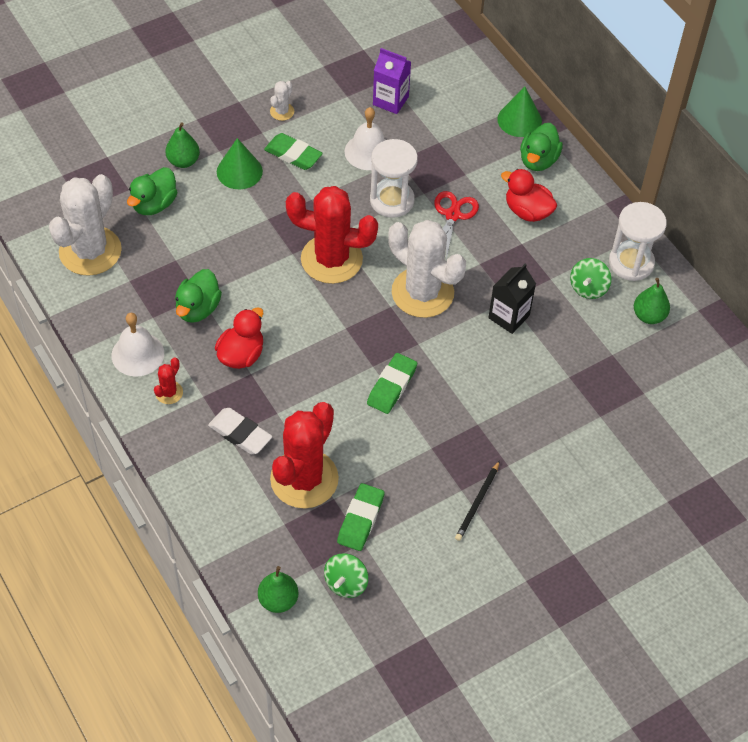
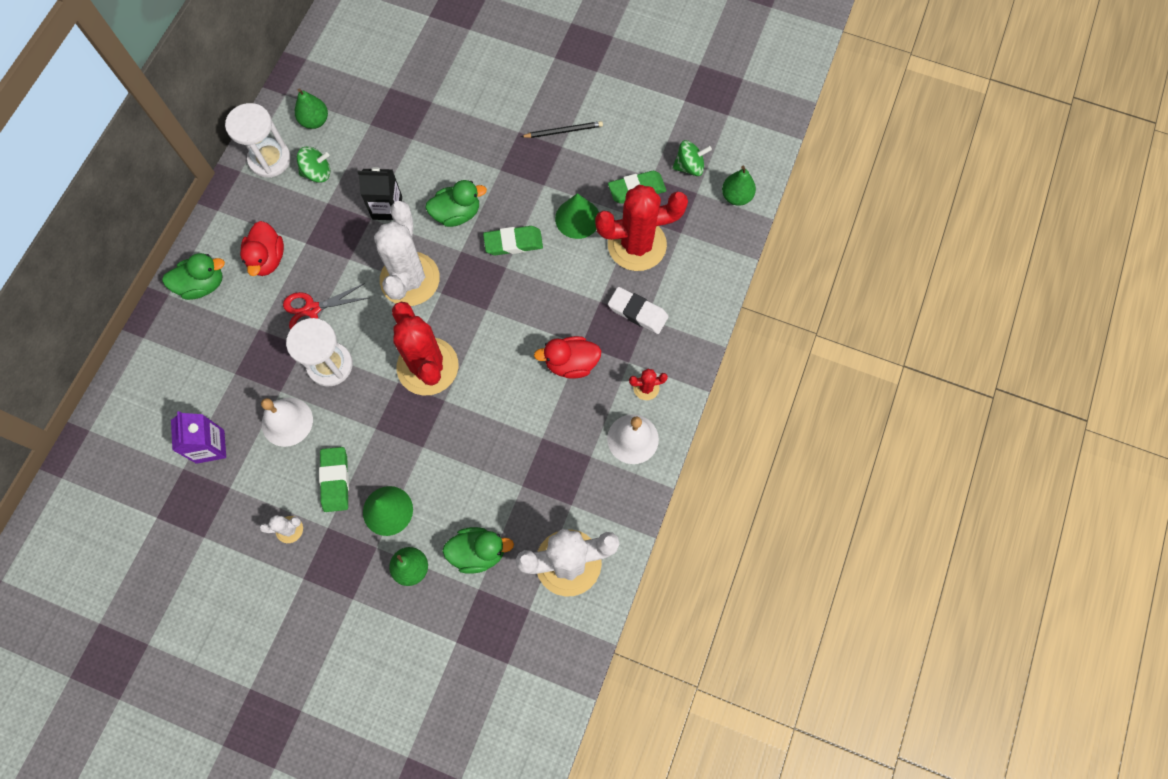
camera: 125 degrees left, 15 degrees up
(198, 309) = (555, 429): green duck -> green duck (457, 214)
(240, 434) = (637, 312): white eraser -> white eraser turned 60 degrees counterclockwise
(519, 120) = (162, 327): green cone -> green cone (577, 218)

